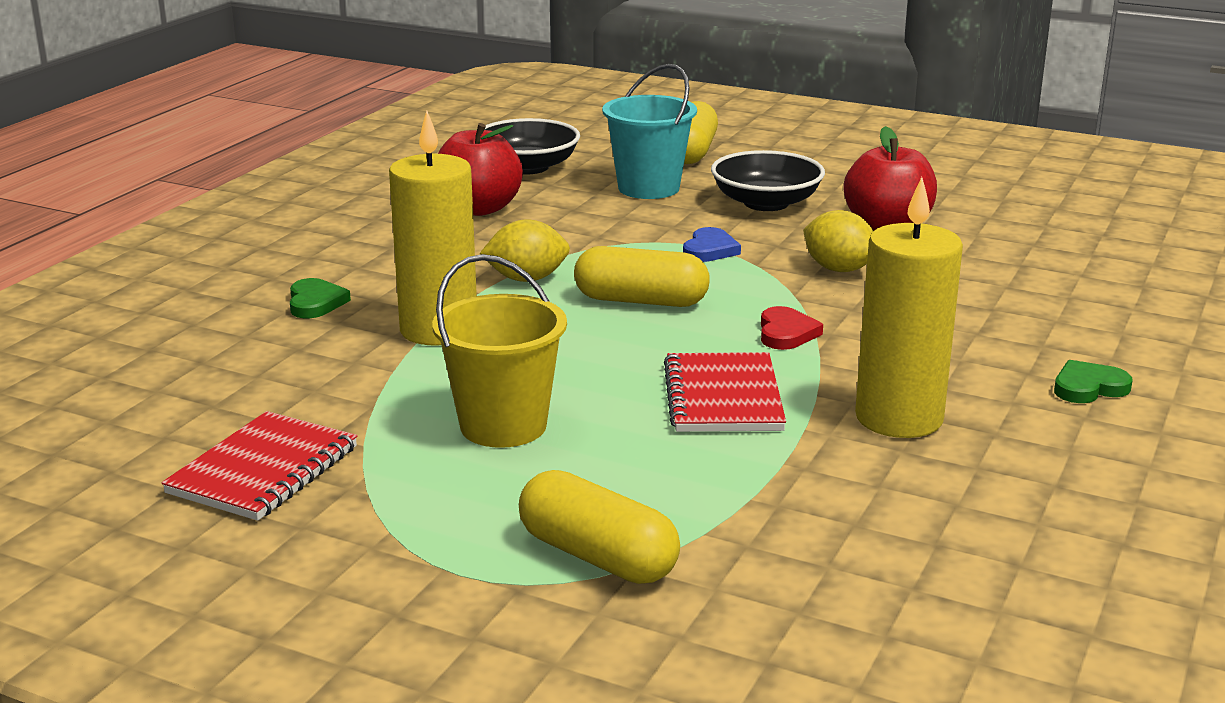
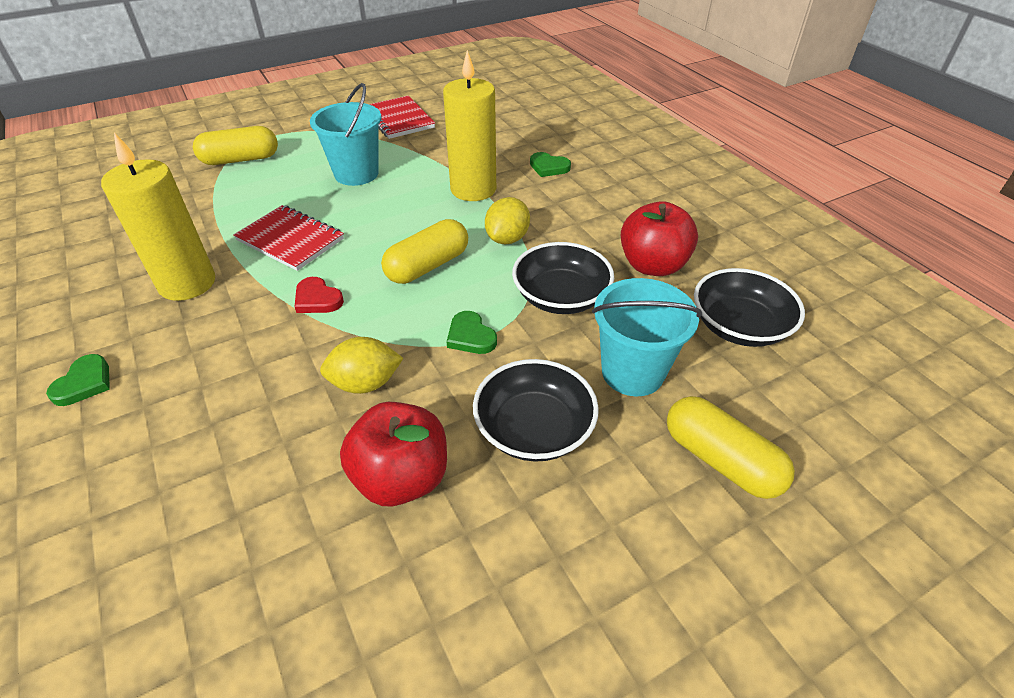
camera: 125 degrees right, 20 degrees up
(503, 426) = (356, 174): yellow bucket -> turquoise bucket
(591, 231) = (561, 296): none -> black bowl
(709, 250) = (470, 336): blue heart -> green heart

